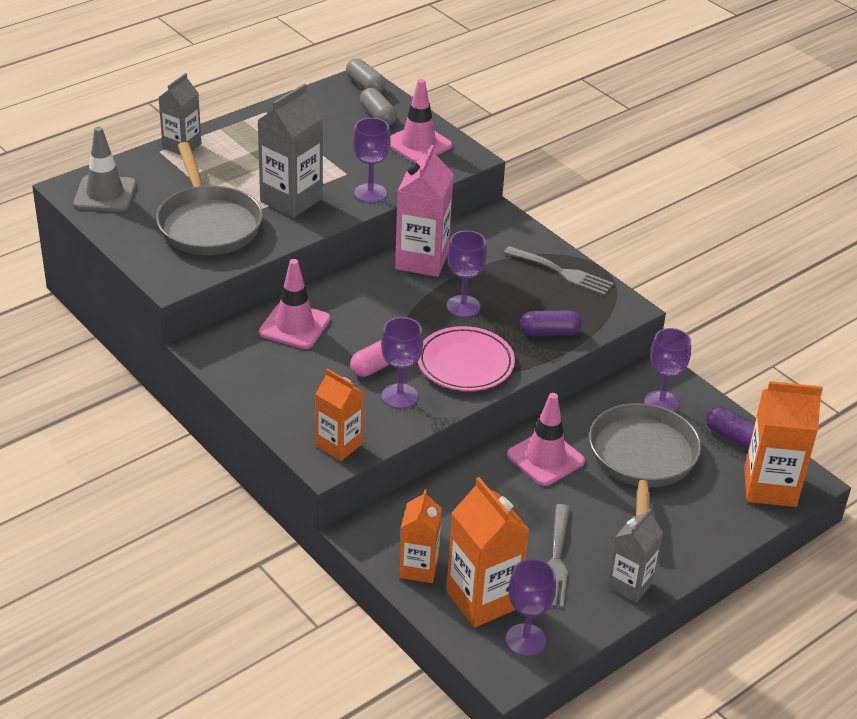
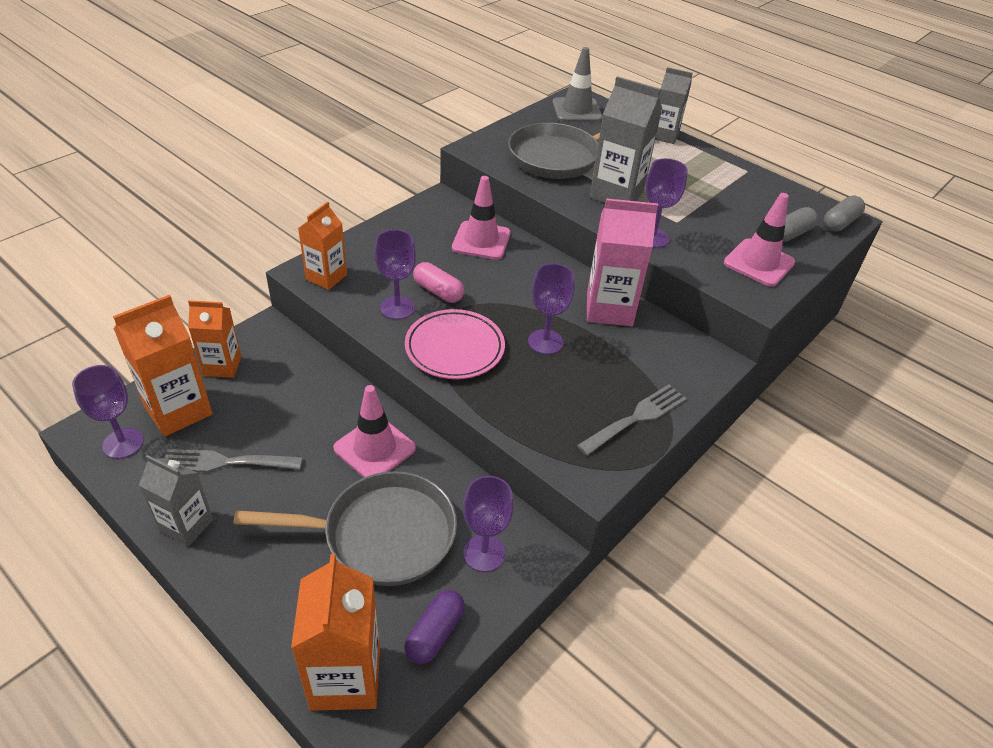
camera: 80 degrees right, 5 degrees up
(549, 333) = (522, 410): purple capsule -> none
(562, 272) = (636, 418): grey fork -> grey fork turned 150 degrees counterclockwise

